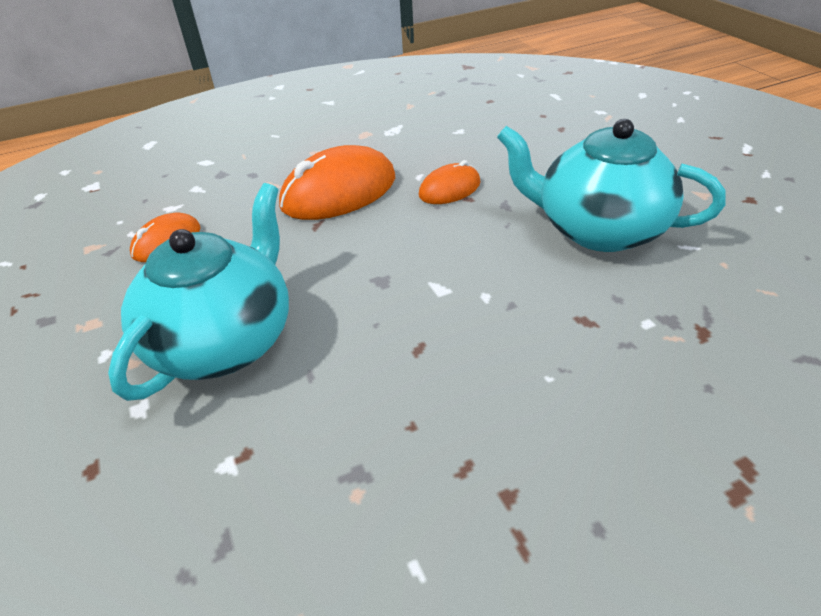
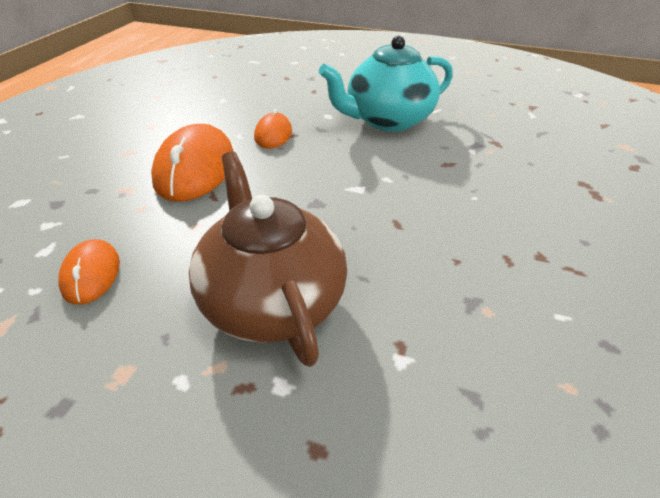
camera: 50 degrees left, 0 degrees up
(225, 341) = (272, 300): turquoise teapot -> brown teapot

